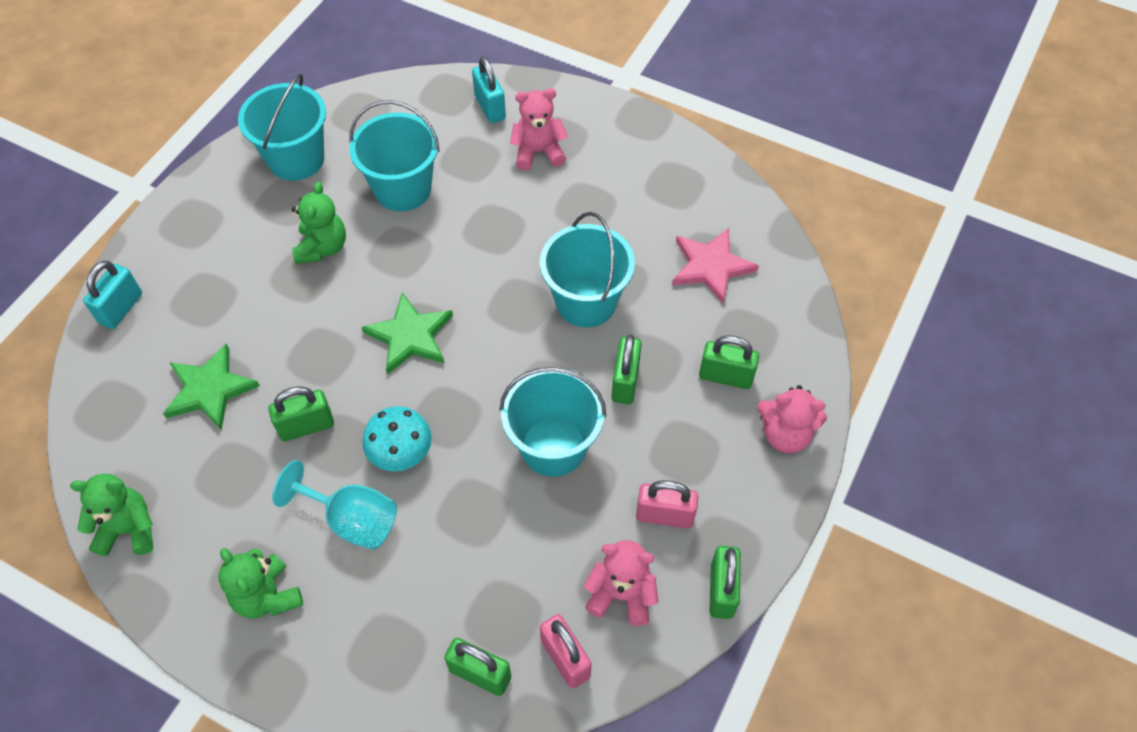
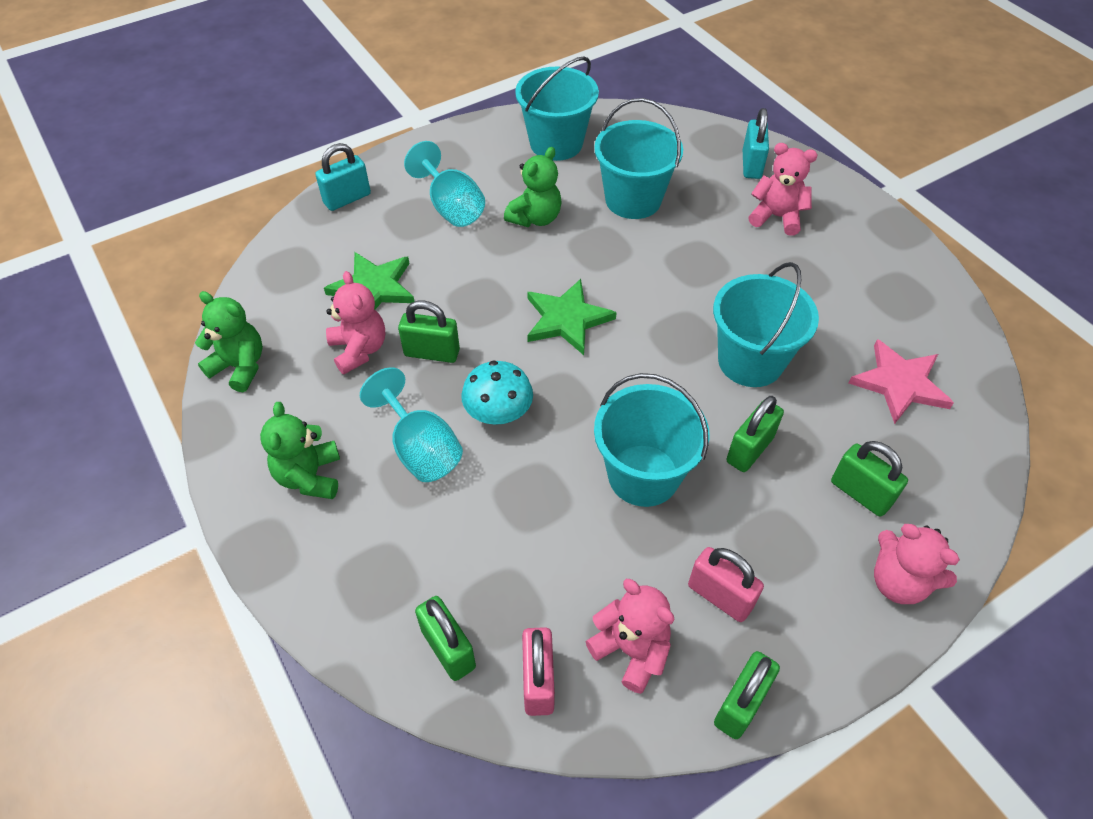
camera: 30 degrees right, 5 degrees down
(234, 271) = (451, 207): none -> turquoise goblet
(235, 456) = (359, 350): none -> pink teddy bear

